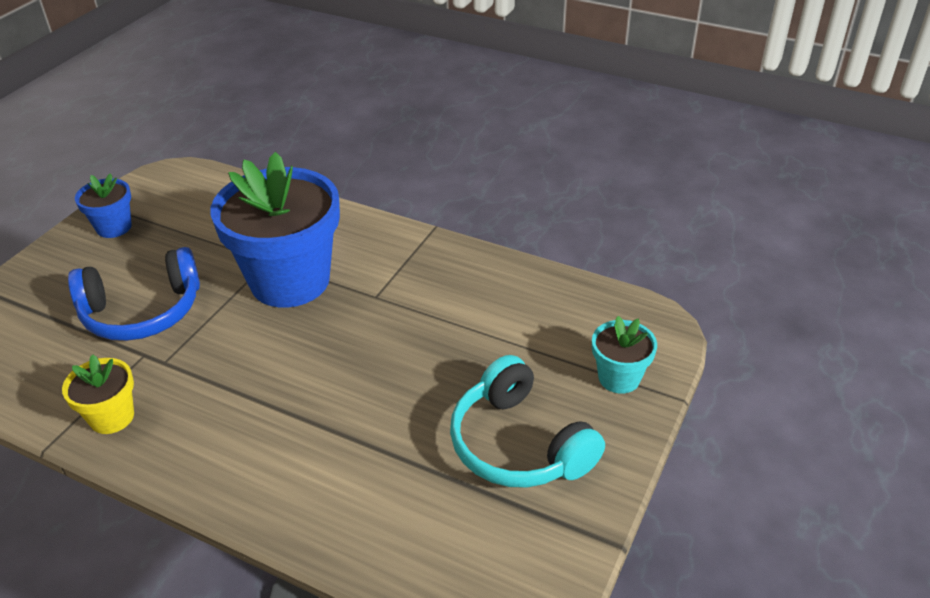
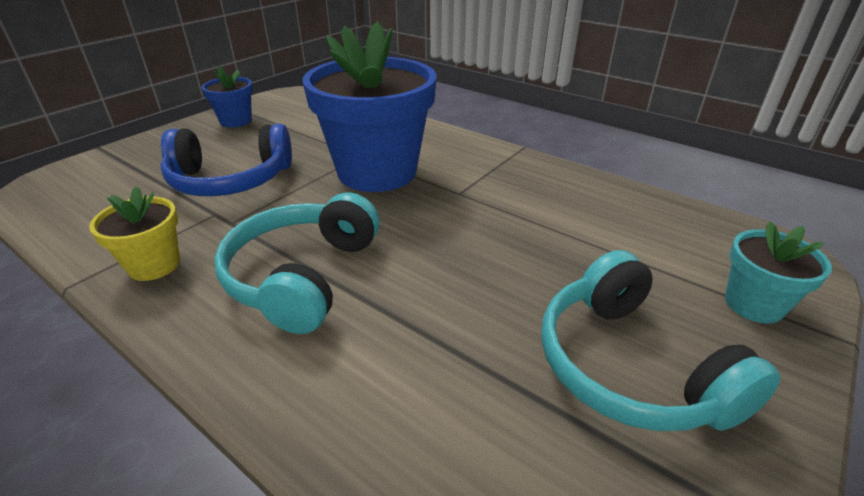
camera: 10 degrees right, 5 degrees down
(250, 407) = (302, 276): none -> turquoise headphones

